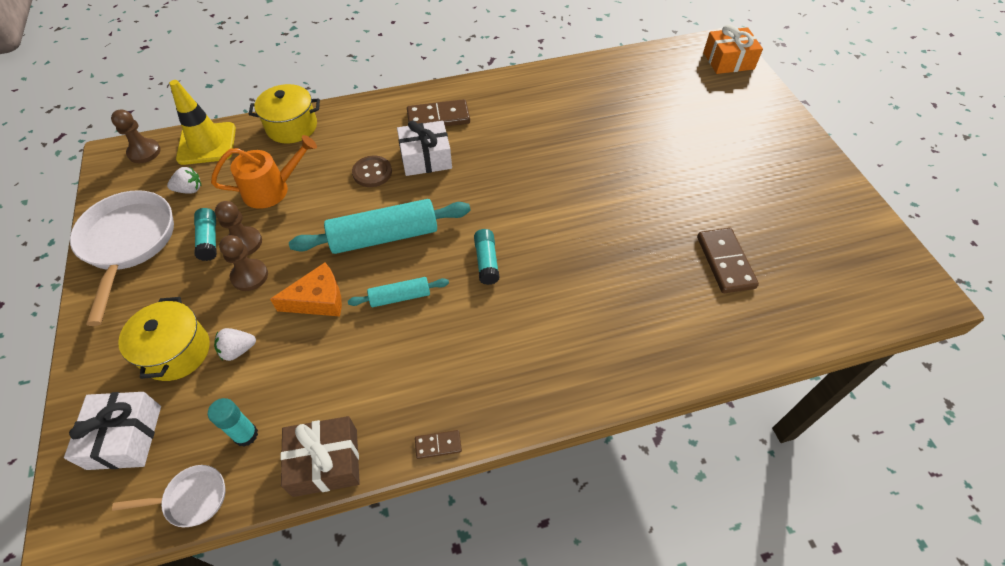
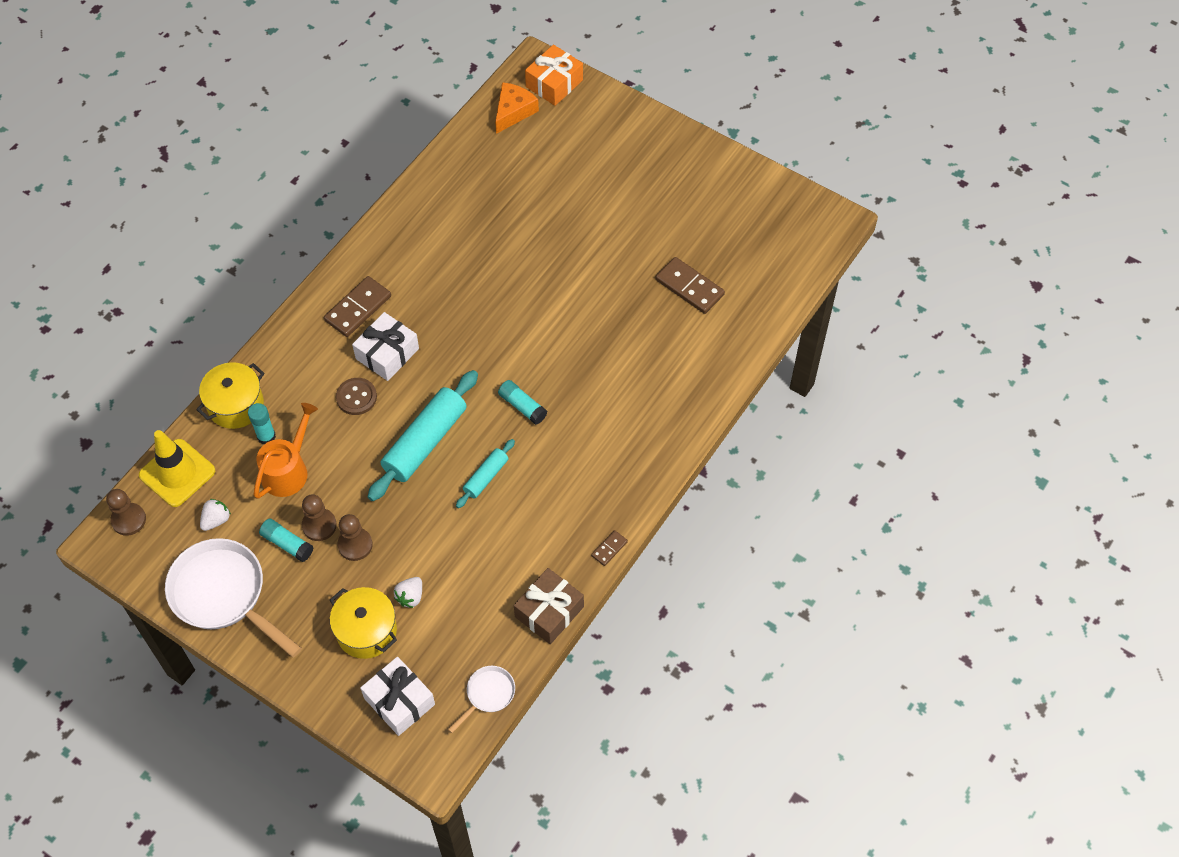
camera: 40 degrees left, 5 degrees up
(246, 435) = (480, 638): turquoise glue stick -> turquoise glue stick (266, 436)
(318, 299) = (428, 522): orange cheese -> orange cheese (513, 111)

